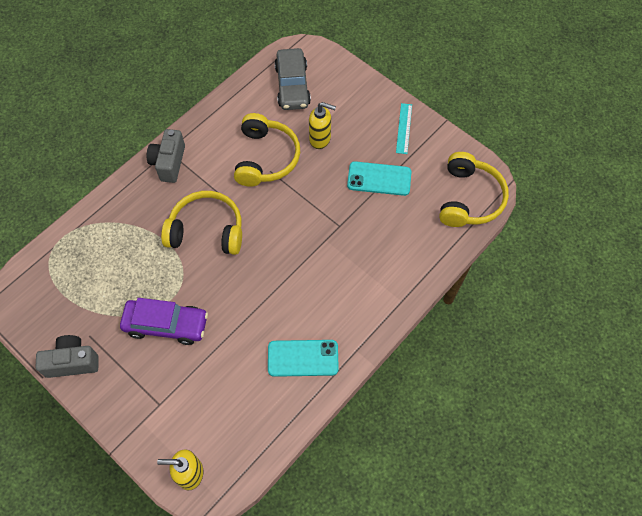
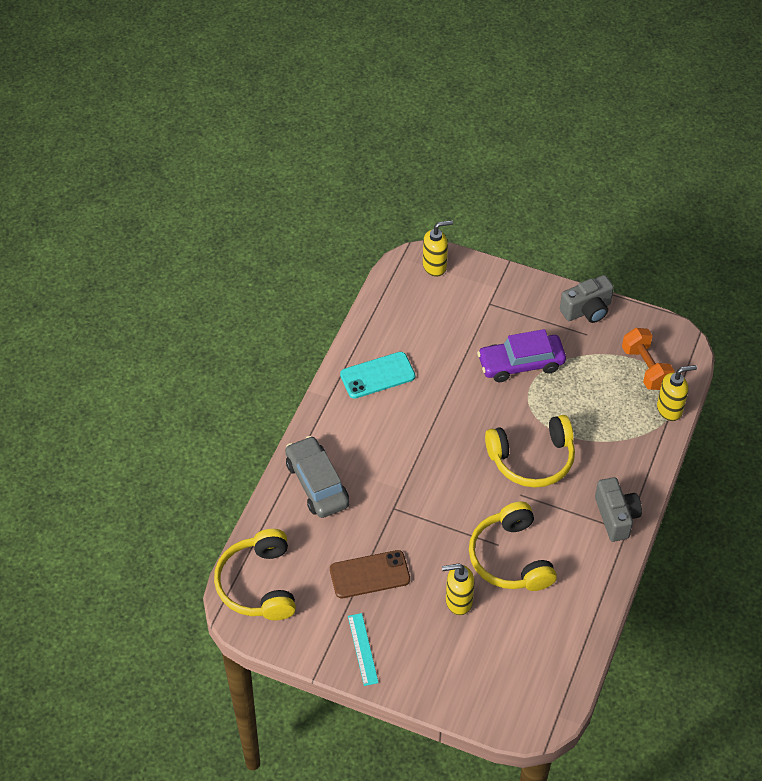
camera: 160 degrees right, 10 degrees down
(61, 282) = (645, 368): none -> orange dumbbell
(68, 236) = (670, 409): none -> yellow soap dispenser
(292, 86) = (525, 662): grey car -> grey car (317, 483)
(379, 179) = (369, 574): turquoise phone -> brown phone

